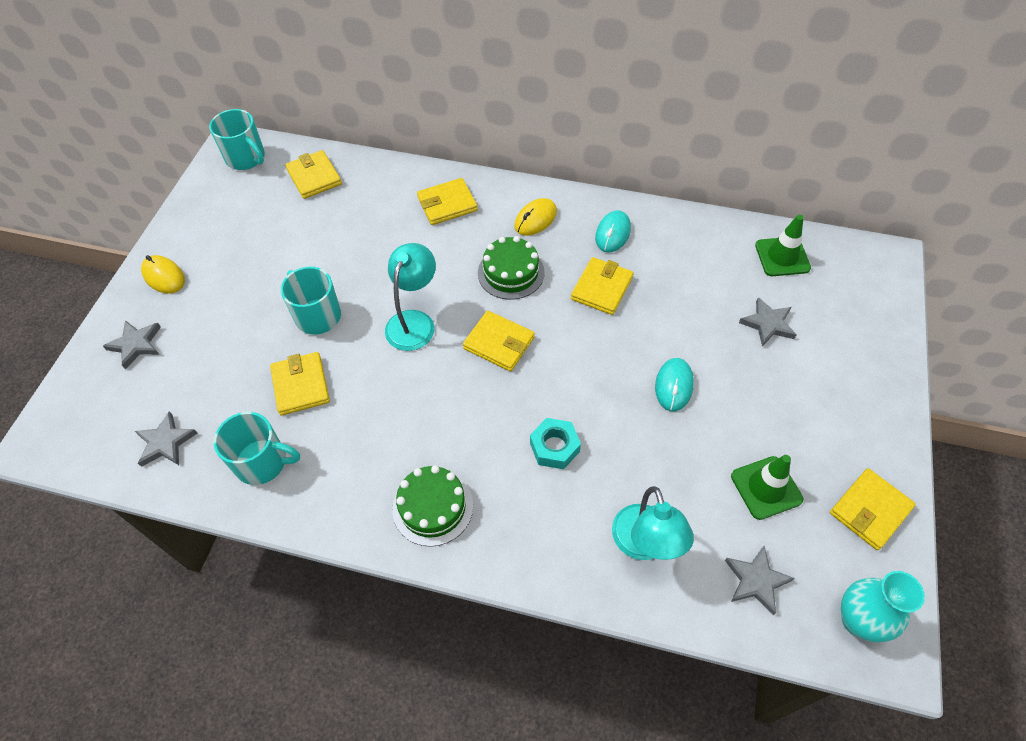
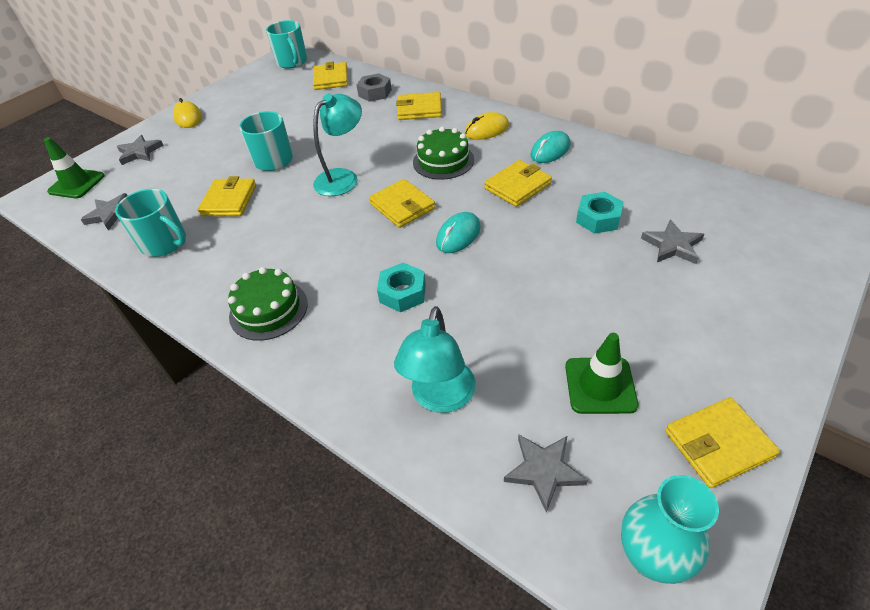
camera: 25 degrees right, 10 degrees down
(381, 189) = (375, 93): none -> grey nut
(674, 386) = (546, 273): turquoise mouse -> turquoise mouse (458, 235)
(693, 309) = (598, 218): none -> turquoise nut
(782, 257) = (714, 196): green traffic cone -> green traffic cone (77, 184)

